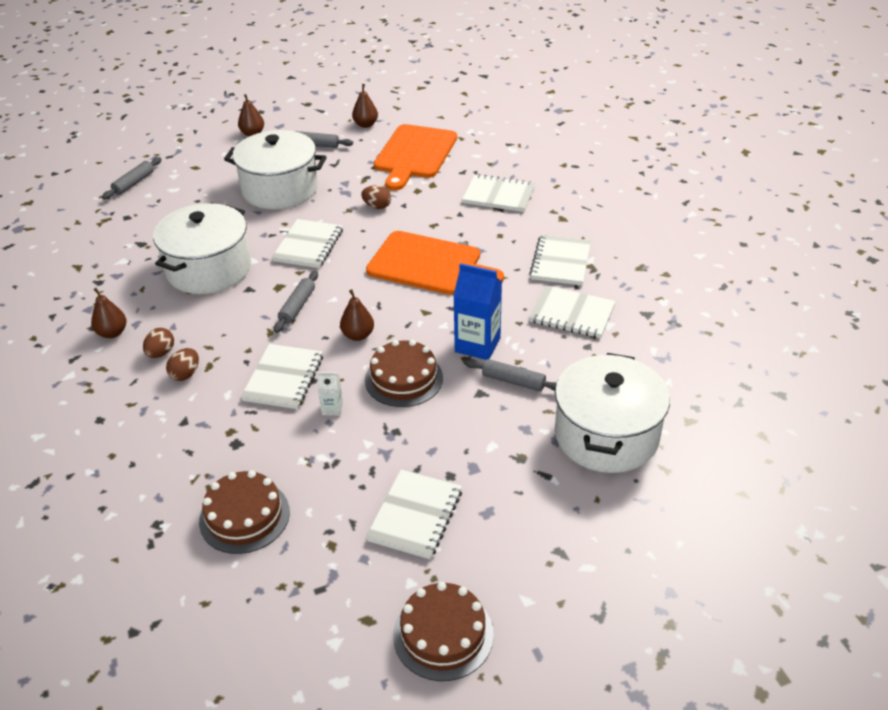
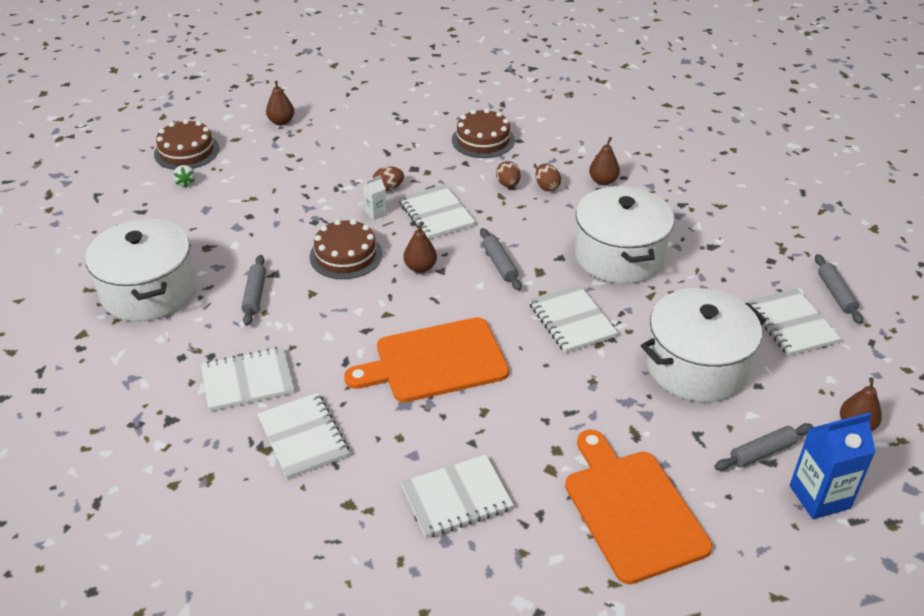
camera: 140 degrees right, 0 degrees up
(244, 516) = (358, 143): brown cake -> brown cake (483, 140)
(365, 124) = (762, 529): brown pear -> brown pear (281, 122)
(377, 206) = (570, 402): brown egg -> brown egg (388, 188)
(415, 516) = (252, 187): white notebook -> white notebook (791, 324)
(477, 345) = (312, 309): blue carton -> blue carton (819, 497)
(482, 571) = (185, 182): none -> white strawberry
(513, 381) = (255, 295): grey rolling pin -> grey rolling pin turned 75 degrees counterclockwise

